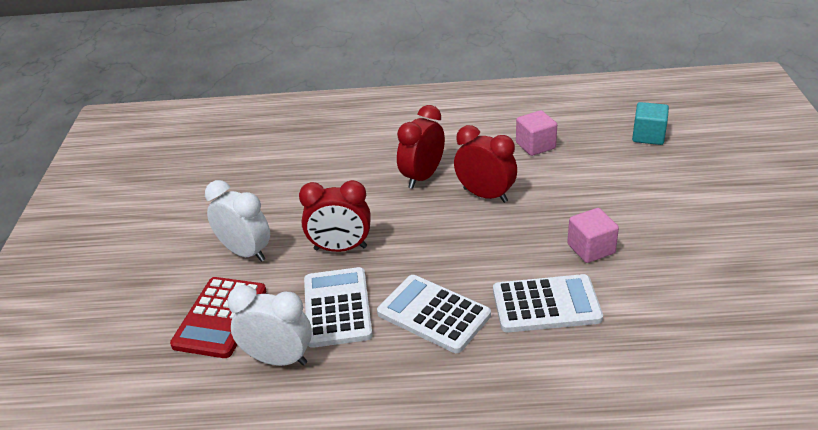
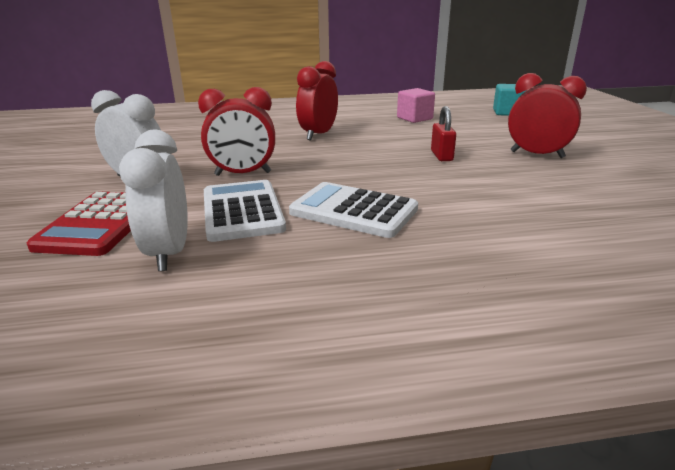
camera: 10 degrees left, 10 degrees down
(278, 359) = (169, 253): white clock -> white clock turned 105 degrees counterclockwise
(485, 195) = (380, 142): red clock -> red clock (537, 154)
(541, 227) = (441, 156): none -> red padlock
(546, 304) = (473, 200): white calculator -> none
(591, 249) = (497, 166): pink cube -> none

